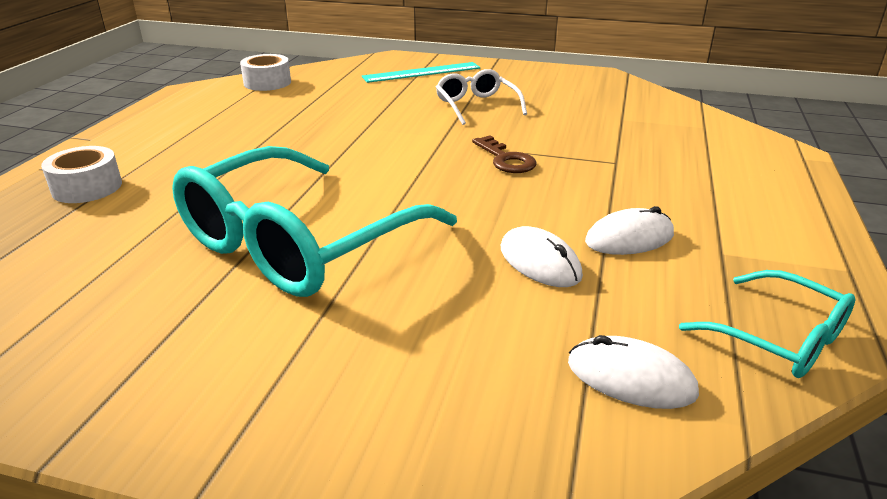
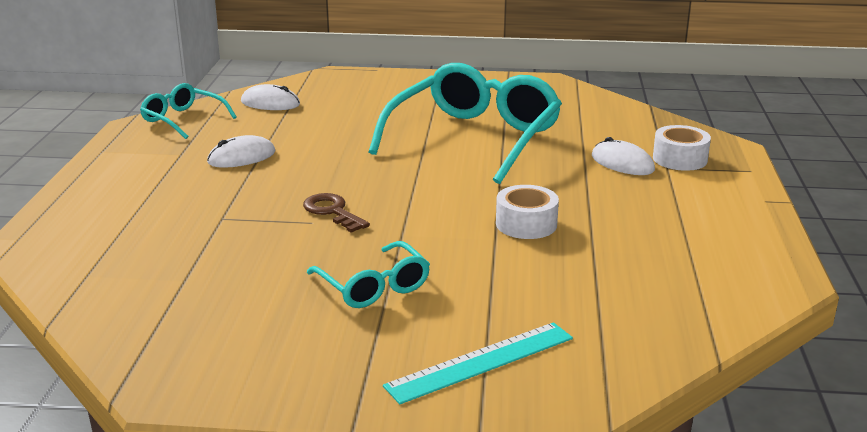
camera: 170 degrees right, 5 degrees down
(267, 82) = (700, 309): white tape -> white tape (526, 224)
(476, 106) = (373, 286): white glasses -> turquoise glasses
(540, 262) = (309, 140): white mouse -> white mouse (622, 163)

